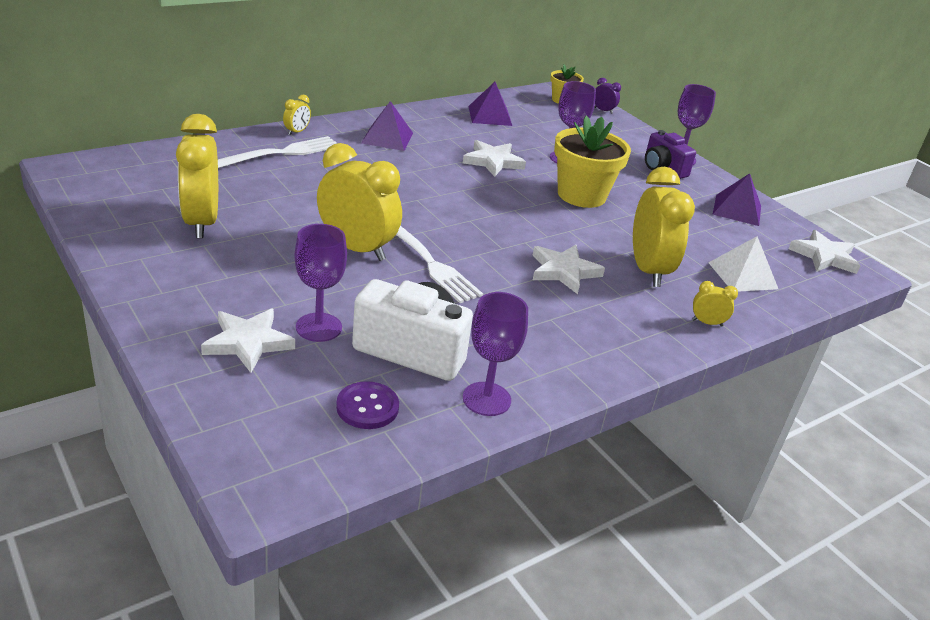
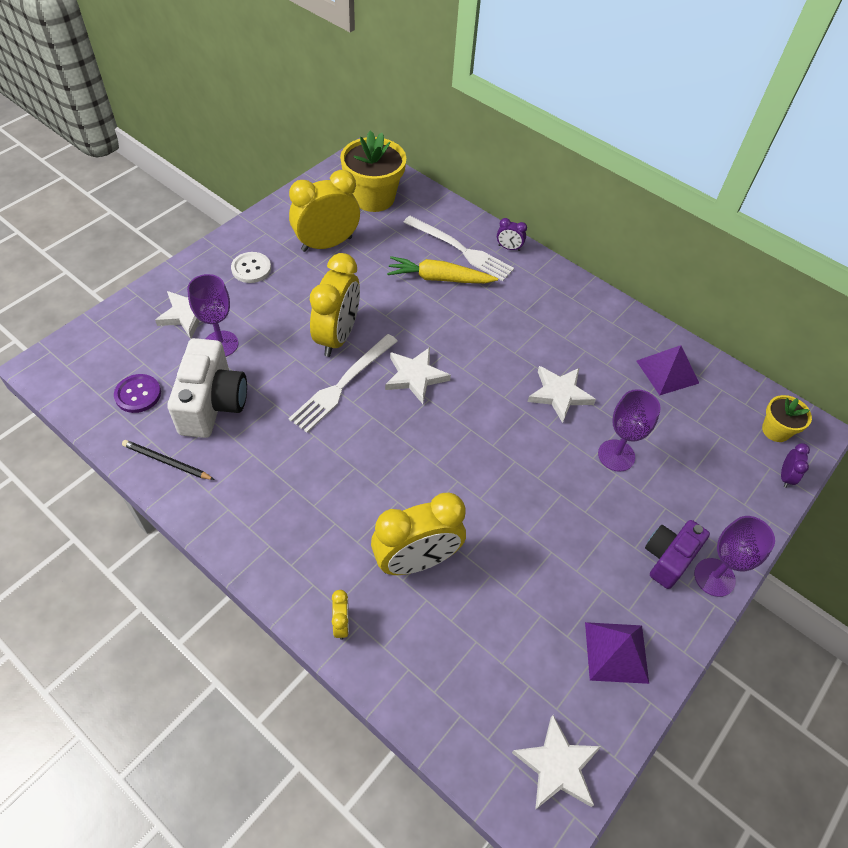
camera: 75 degrees right, 20 degrees up
(200, 281) = (251, 268): none -> white button
(297, 132) = (509, 248): yellow clock -> purple clock
(312, 175) = (439, 278): none -> yellow carrot
(387, 138) = (546, 306): purple pyramid -> none
(486, 399) = (166, 462): purple goblet -> black pencil
(564, 271) = (376, 487): white star -> white star (415, 377)
(581, 195) = (540, 482): yellow flower pot -> yellow flower pot (373, 198)
(743, 275) = (455, 660): white pyramid -> none

